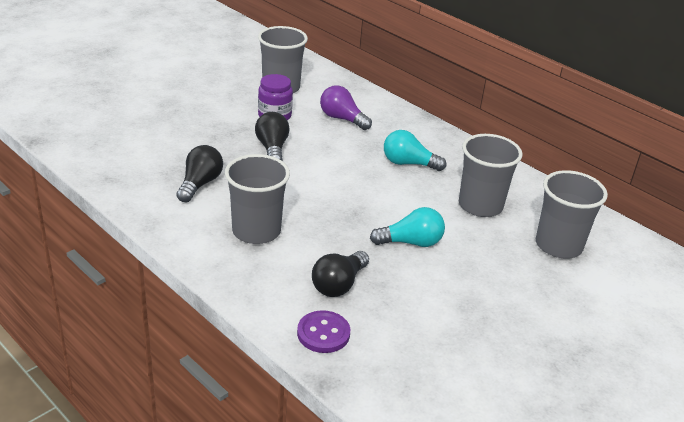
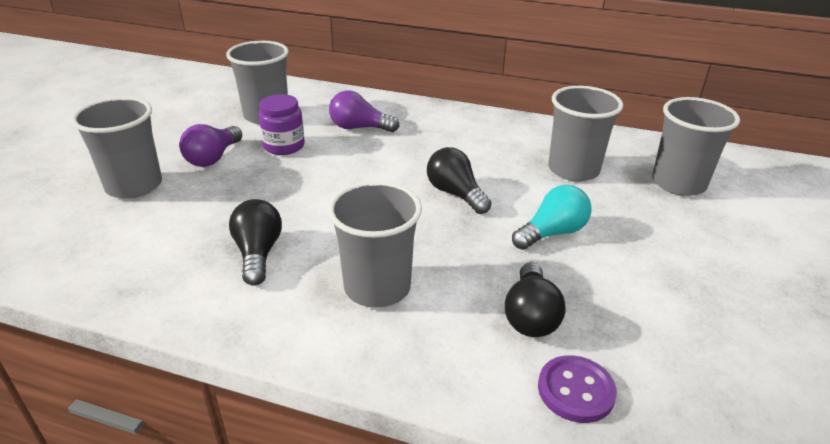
camera: 25 degrees left, 0 degrees up
(156, 113) = (134, 186): none -> grey cup
(219, 109) = (213, 158): none -> purple light bulb
(272, 148) = (311, 182): black light bulb -> black light bulb (455, 194)
(408, 163) = (467, 151): turquoise light bulb -> none

